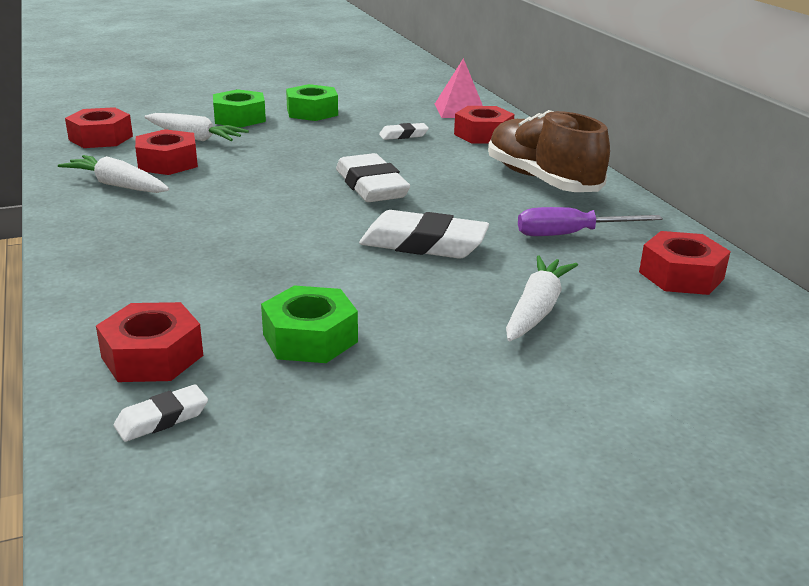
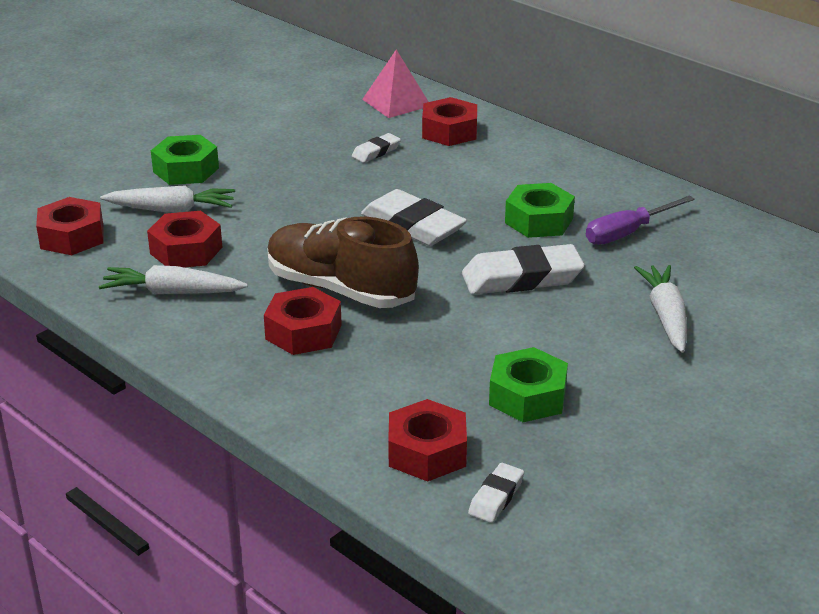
camera: 25 degrees left, 5 degrees up
(312, 112) = (251, 142): green nut -> green nut (539, 221)
(542, 180) = (552, 177): brown shoe -> brown shoe (340, 289)
(681, 275) = (740, 251): red nut -> red nut (303, 332)

